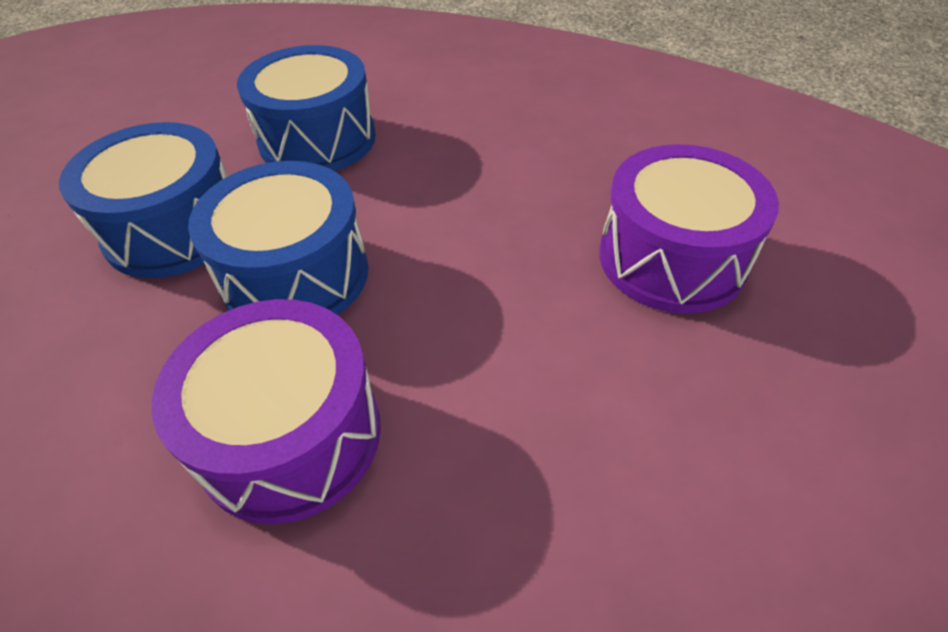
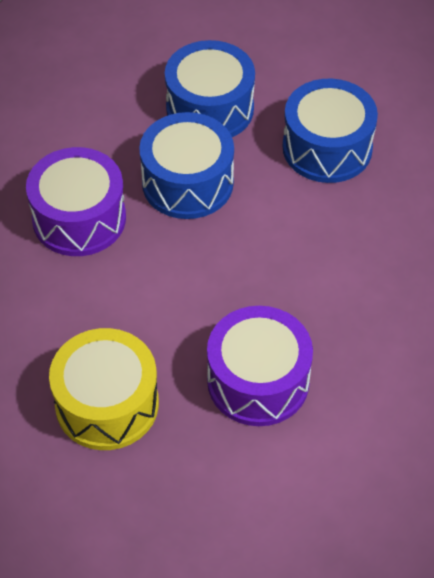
camera: 75 degrees right, 5 degrees up
(712, 454) = (107, 404): none -> yellow drum

